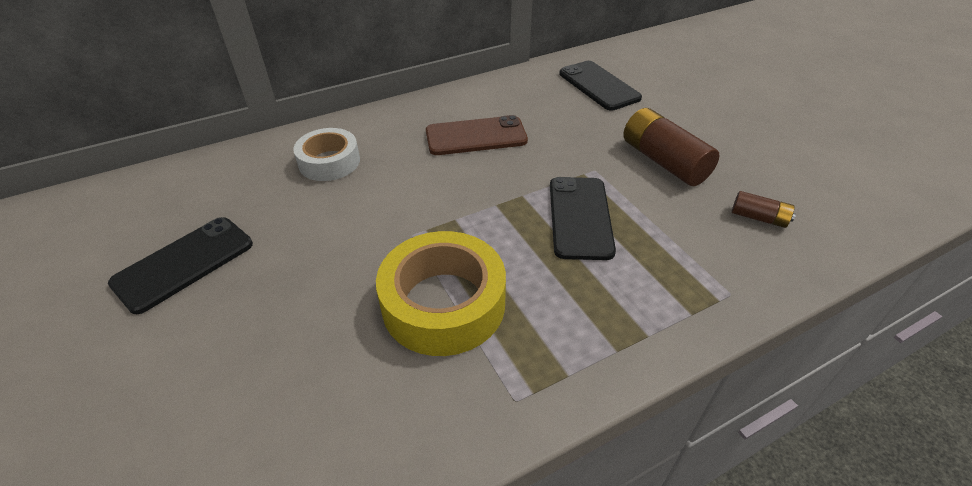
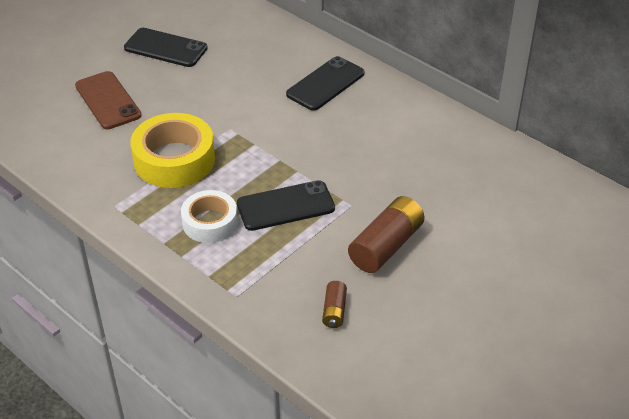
camera: 70 degrees right, 0 degrees up
(329, 162) = (287, 66): white tape -> white tape (210, 222)
(476, 136) = (361, 129): brown phone -> brown phone (108, 101)
(599, 86) = (494, 187): black phone -> black phone (325, 84)

